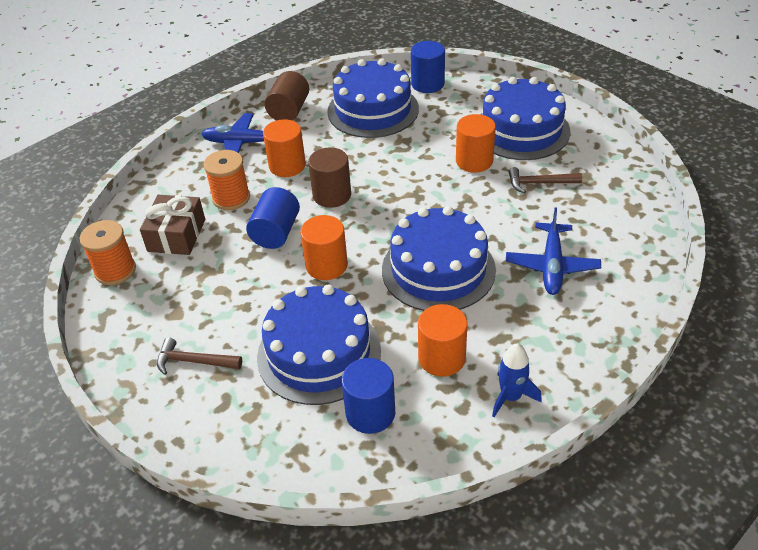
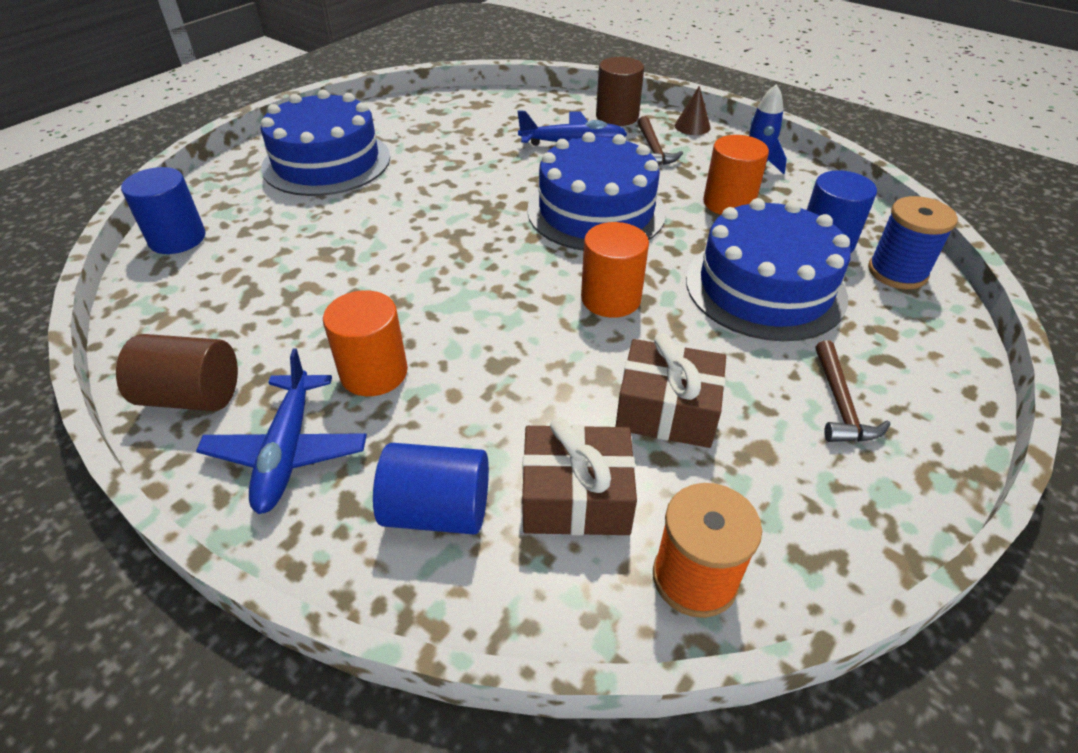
camera: 100 degrees left, 0 degrees up
(219, 277) = (667, 410): none -> brown gift
(231, 198) = (464, 435): orange spool -> none
(276, 232) = (550, 360): blue cylinder -> blue cylinder (437, 511)
(318, 451) = (897, 272): none -> blue spool
(332, 195) = (456, 310): brown cylinder -> brown cylinder (617, 116)
(373, 110) = (231, 289): blue cake -> none
(474, 161) = (387, 193): orange cylinder -> none
(539, 183) = (436, 151): brown hammer -> brown hammer (653, 150)
(596, 361) = (692, 126): none -> brown cone

